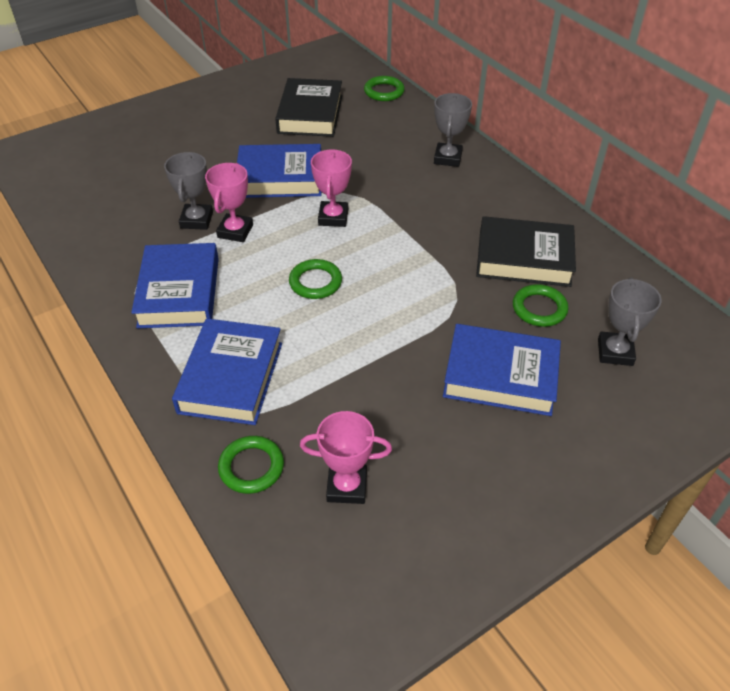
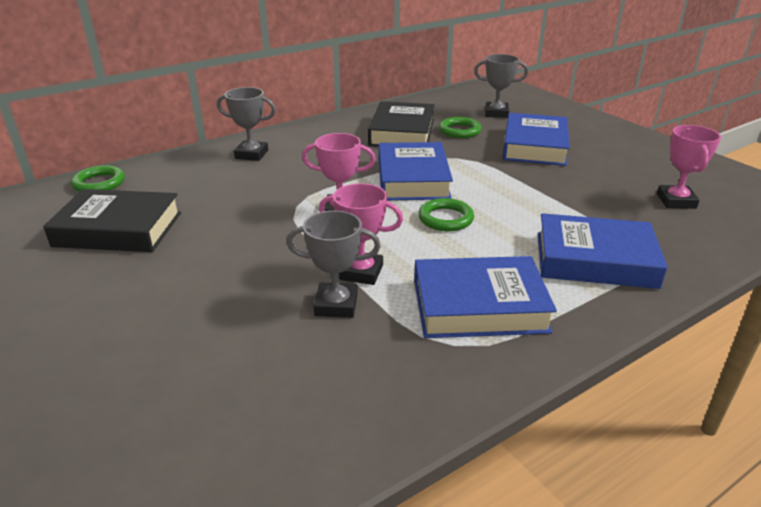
camera: 90 degrees left, 15 degrees down
(251, 467) = (690, 243): green ring -> none
(280, 178) = (256, 246): blue book -> blue book (412, 179)

